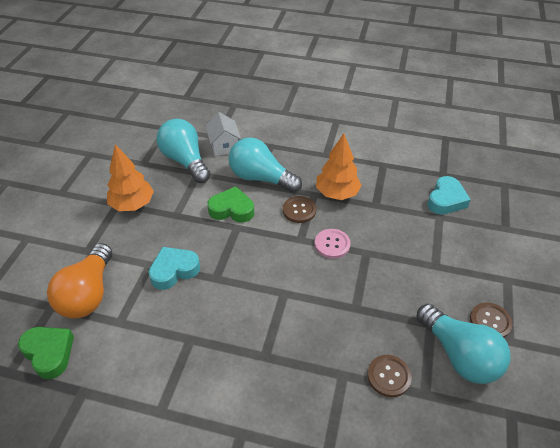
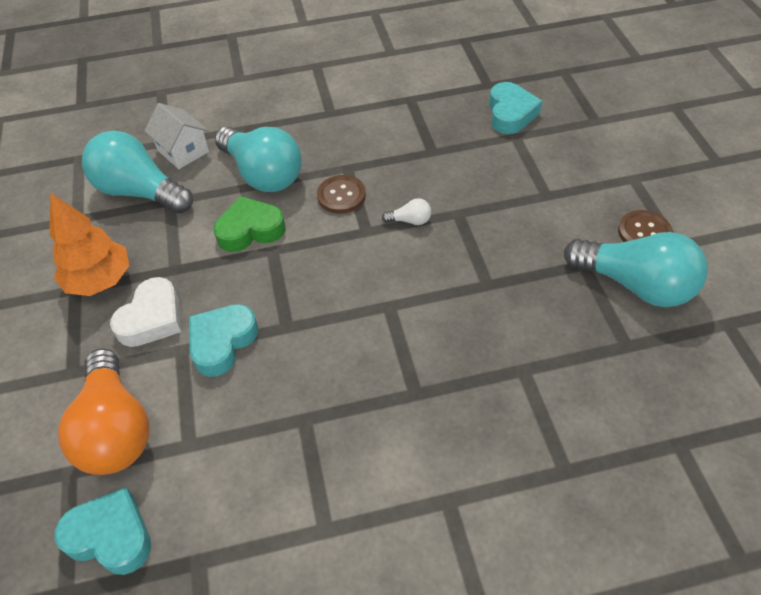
camera: 25 degrees left, 5 degrees up
(49, 353) = (110, 536): green heart -> turquoise heart
(146, 239) = (152, 318): none -> white heart
(260, 178) = (263, 174): turquoise light bulb -> turquoise light bulb turned 135 degrees counterclockwise
(332, 244) = (410, 220): pink button -> white light bulb
(337, 193) = (375, 156): orange tree -> none
(388, 376) = (576, 346): brown button -> none

